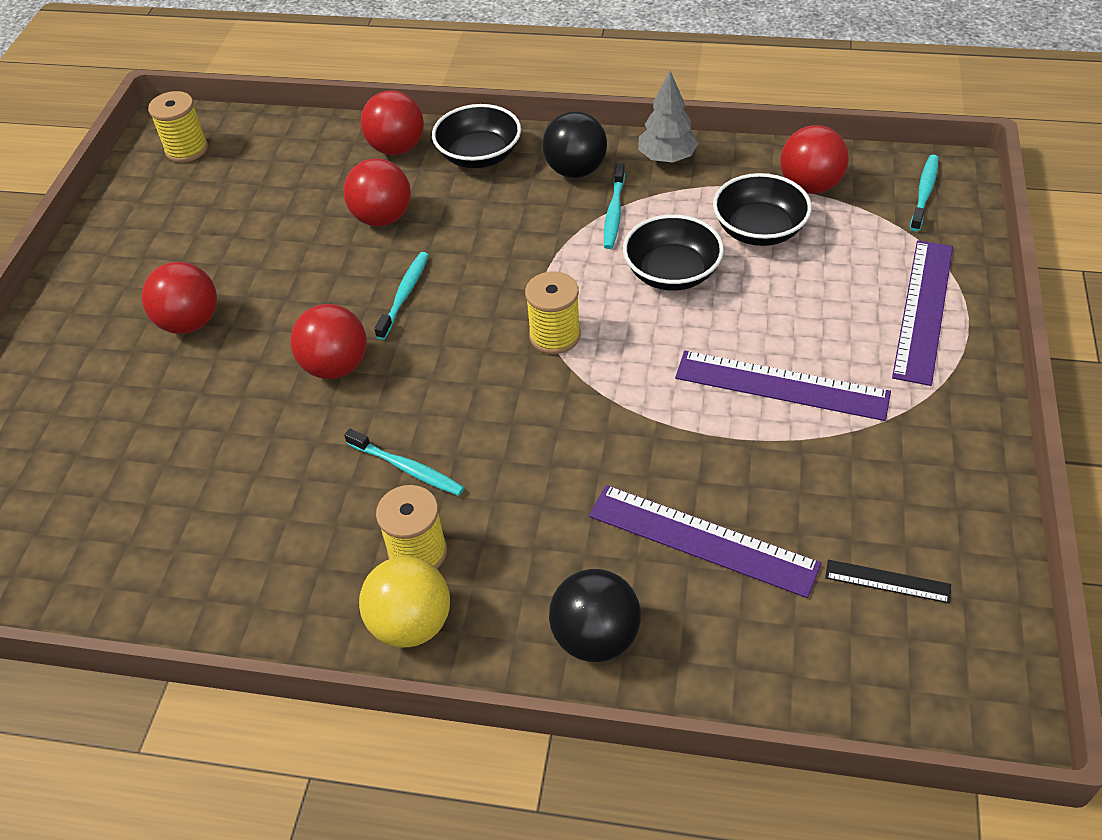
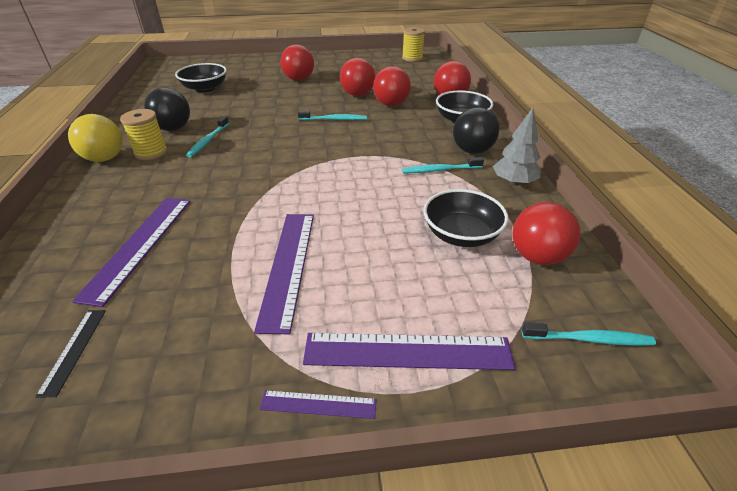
camera: 70 degrees right, 10 degrees down
(336, 366) = (277, 112): red ball -> red ball (357, 95)
(555, 336) = (315, 166): yellow spool -> none
(595, 637) = (74, 214): black ball -> black ball (173, 128)
(672, 273) = (391, 200): black bowl -> black bowl (205, 88)
(976, 380) = (318, 404): none -> purple ruler

